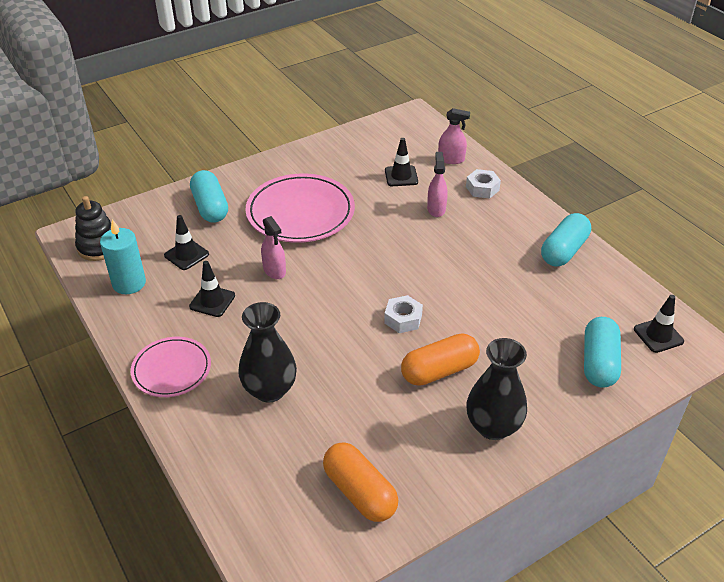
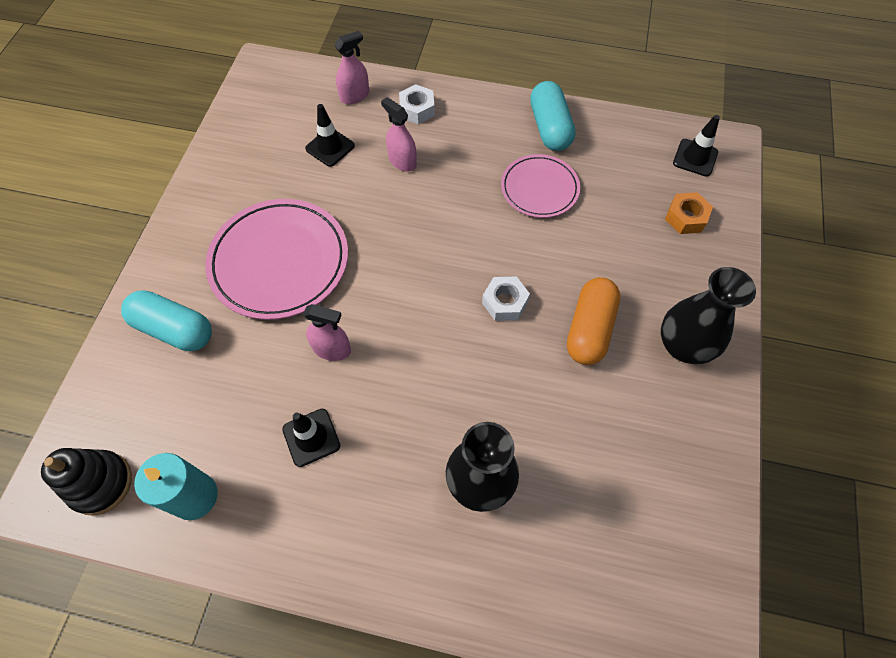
camera: 45 degrees left, 20 degrees up
(171, 369) = (364, 551): pink plate -> pink plate (539, 188)
(186, 255) = (218, 407): black traffic cone -> none
(359, 492) = (664, 507): orange capsule -> none
(599, 363) = (685, 218): turquoise capsule -> orange nut

